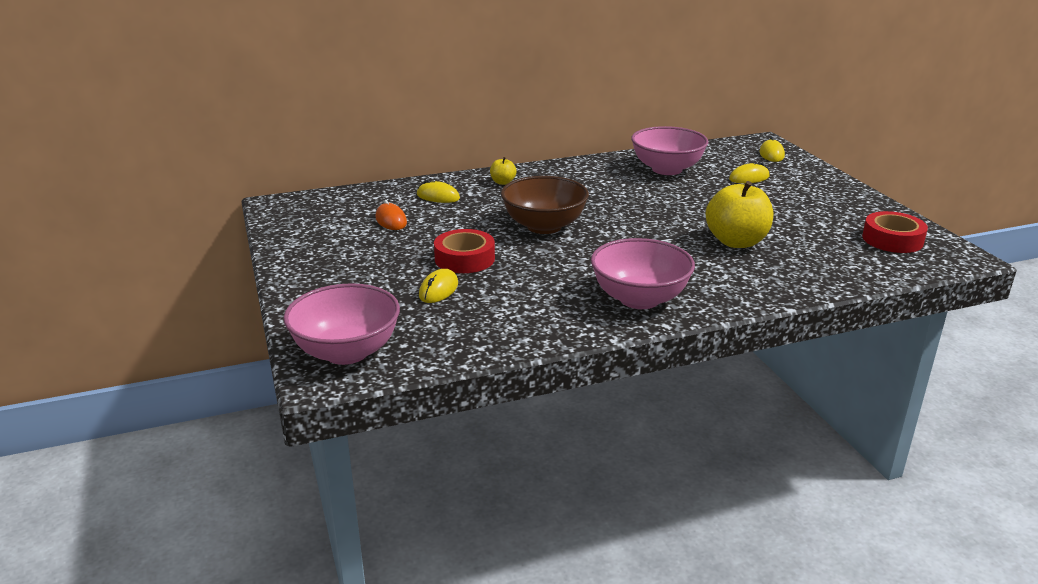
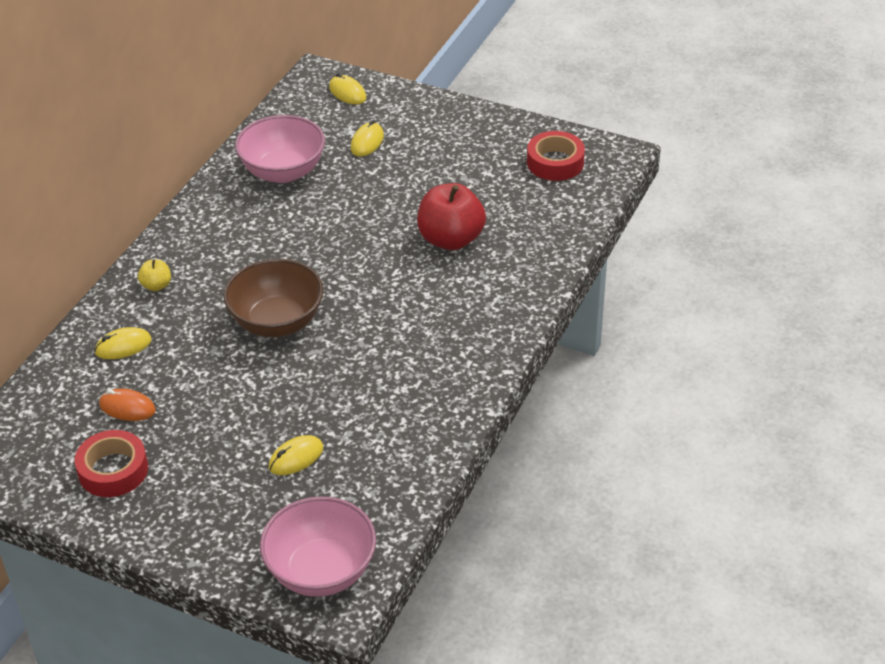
camera: 45 degrees left, 15 degrees up
(438, 290) = (296, 458): yellow mouse -> yellow mouse turned 75 degrees clockwise
(464, 259) = (266, 408): red tape -> red tape (113, 470)
(639, 299) = (458, 357): pink bowl -> none
(736, 242) = (451, 239): yellow apple -> red apple

